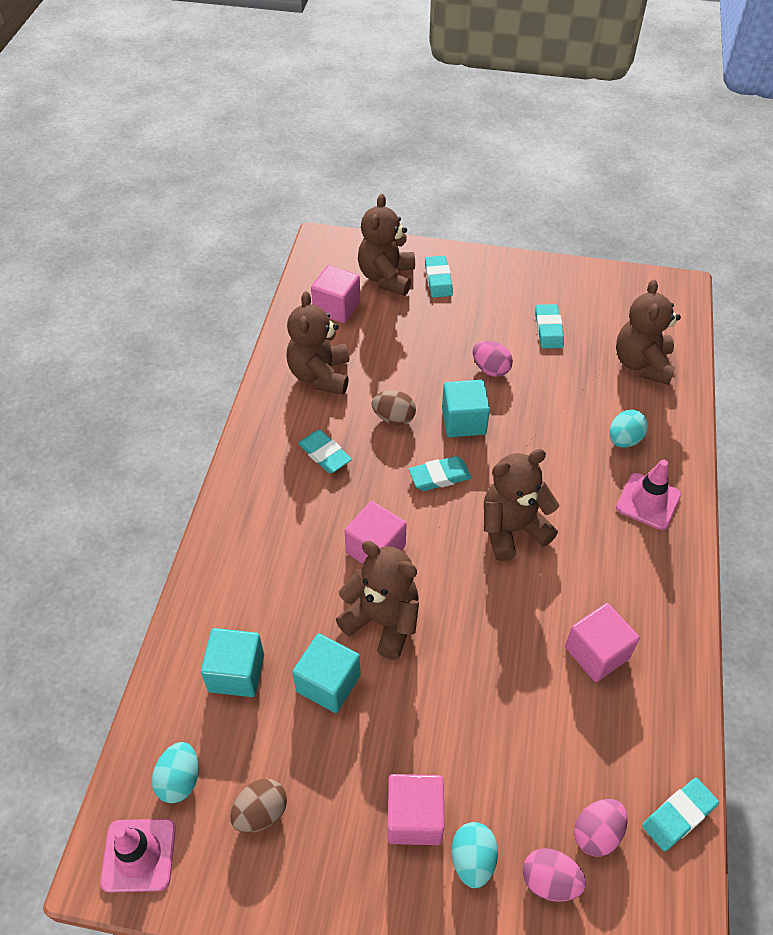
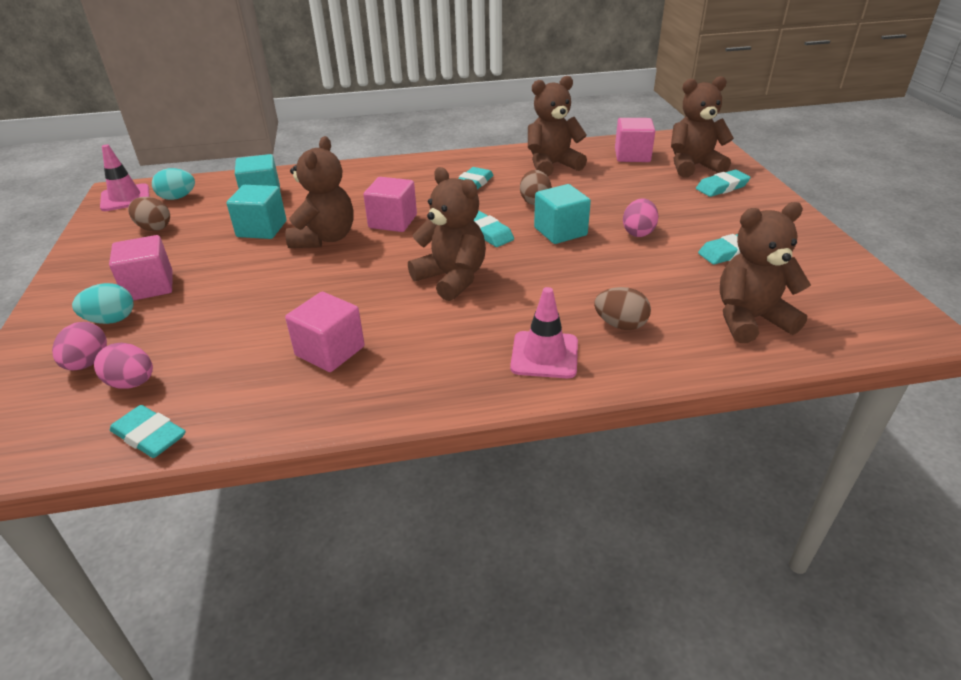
camera: 70 degrees right, 15 degrees down
(624, 440) = (620, 325): turquoise egg -> brown egg

